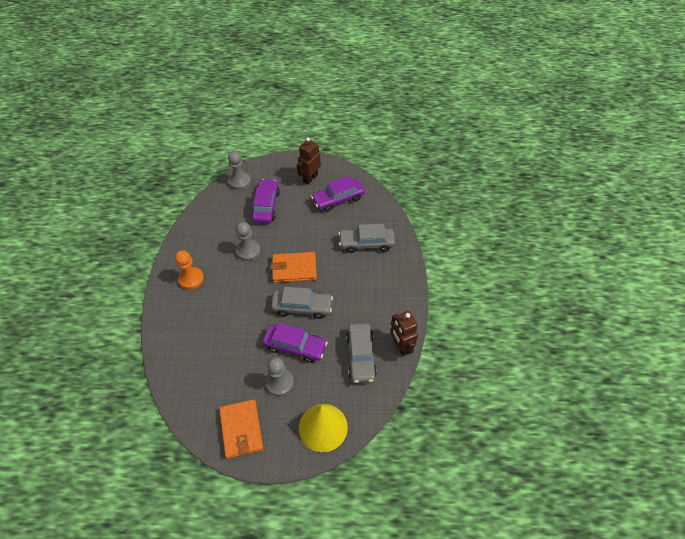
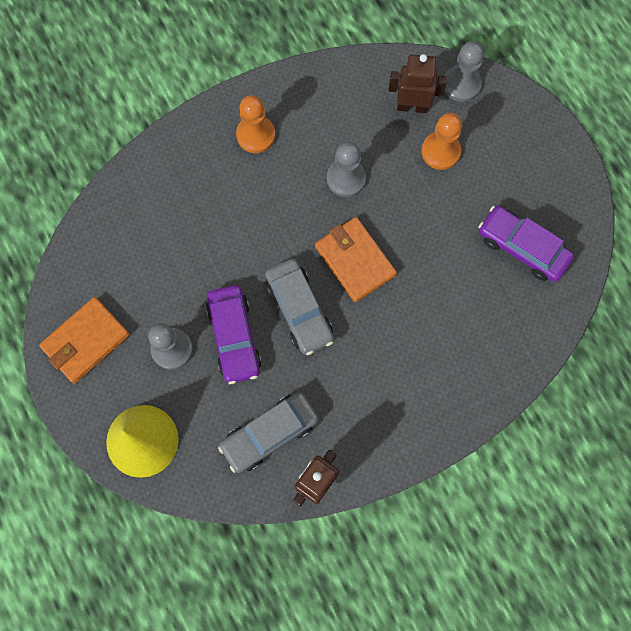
camera: 60 degrees right, 20 degrees up
(266, 206) = (440, 151): purple car -> orange pawn
(310, 178) = (536, 181): brown robot -> brown robot (412, 106)
(366, 243) = (464, 338): grey car -> none

